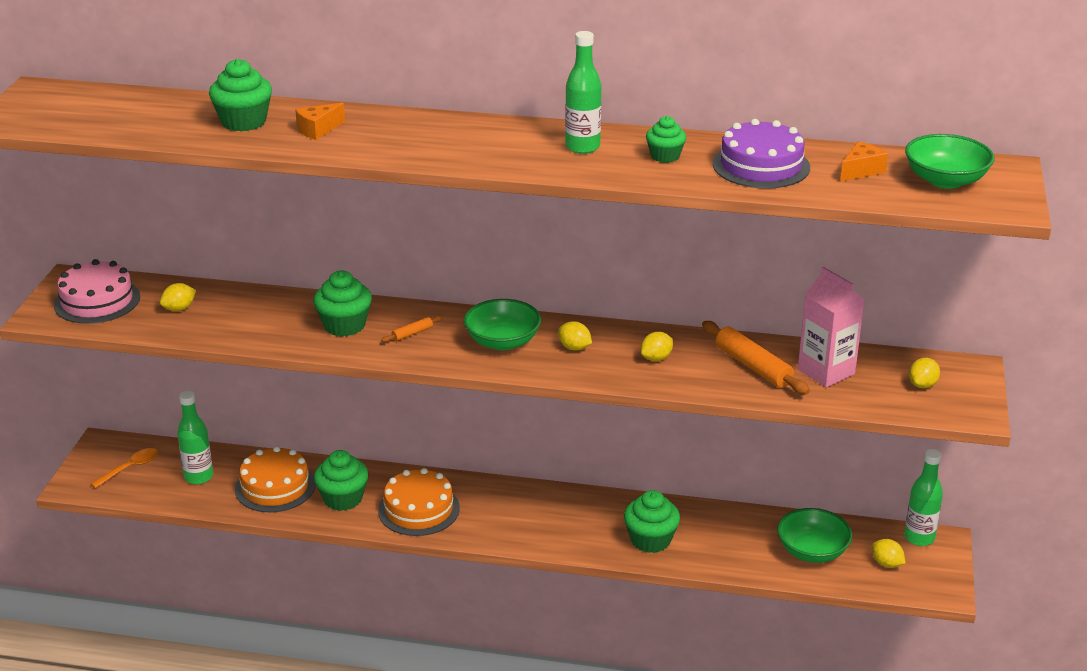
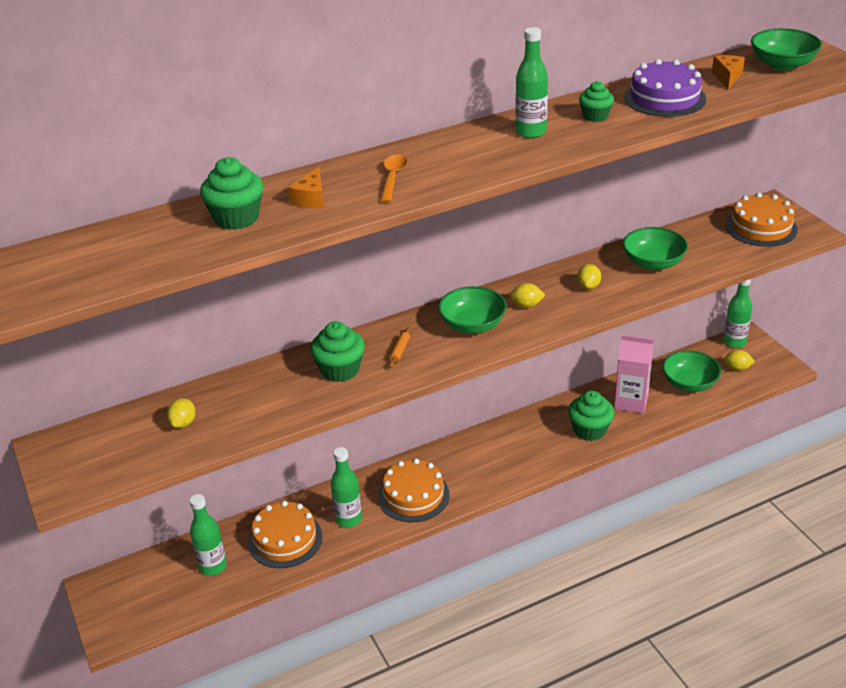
camera: 35 degrees left, 5 degrees up
(97, 301) = (98, 453): pink cake -> none
(130, 468) = (144, 592): orange spoon -> orange spoon (393, 178)
(343, 499) = (348, 519): green cupcake -> green bottle
(753, 366) = (653, 263): orange rolling pin -> green bowl
(826, 371) = (698, 245): pink carton -> pink carton (631, 402)
(922, 385) = (761, 227): yellow lemon -> orange cake

